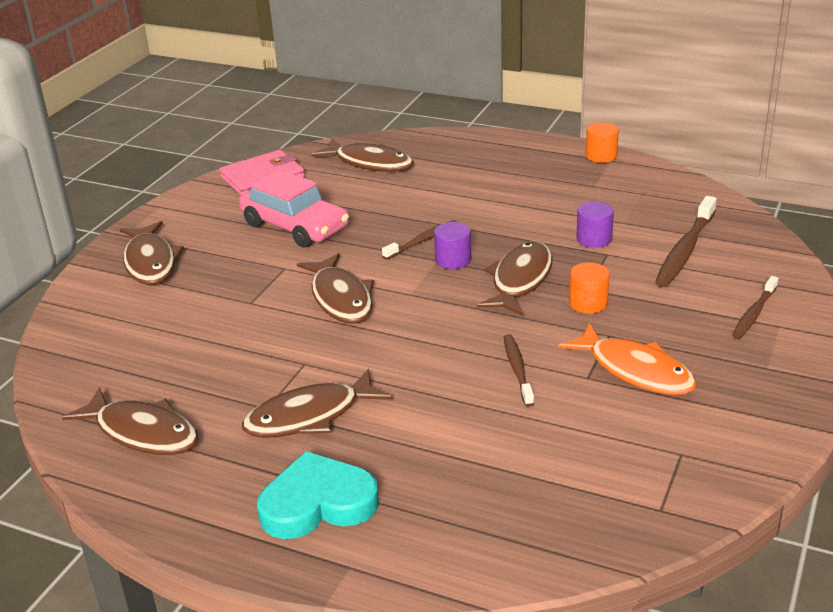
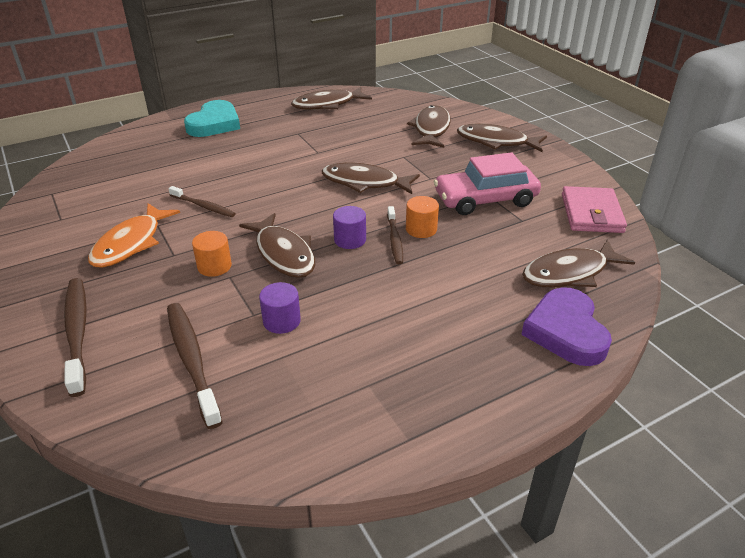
camera: 125 degrees right, 5 degrees up
(310, 416) = (272, 140): brown fish -> brown fish (431, 129)
(442, 147) = (566, 331): none -> purple heart
(601, 156) = (425, 438): orange cylinder -> orange cylinder (421, 229)
(635, 370) = (131, 243): orange fish -> orange fish turned 60 degrees counterclockwise
(754, 313) = (77, 332): brown toothbrush -> brown toothbrush, size x1.63

